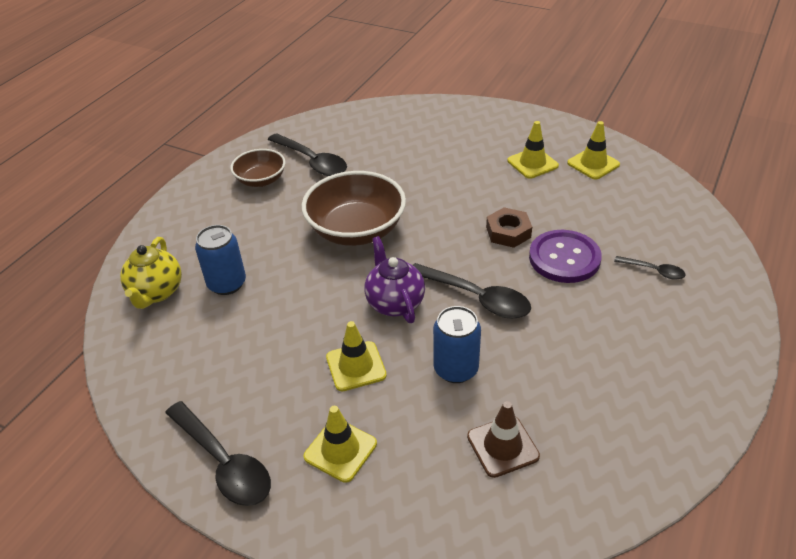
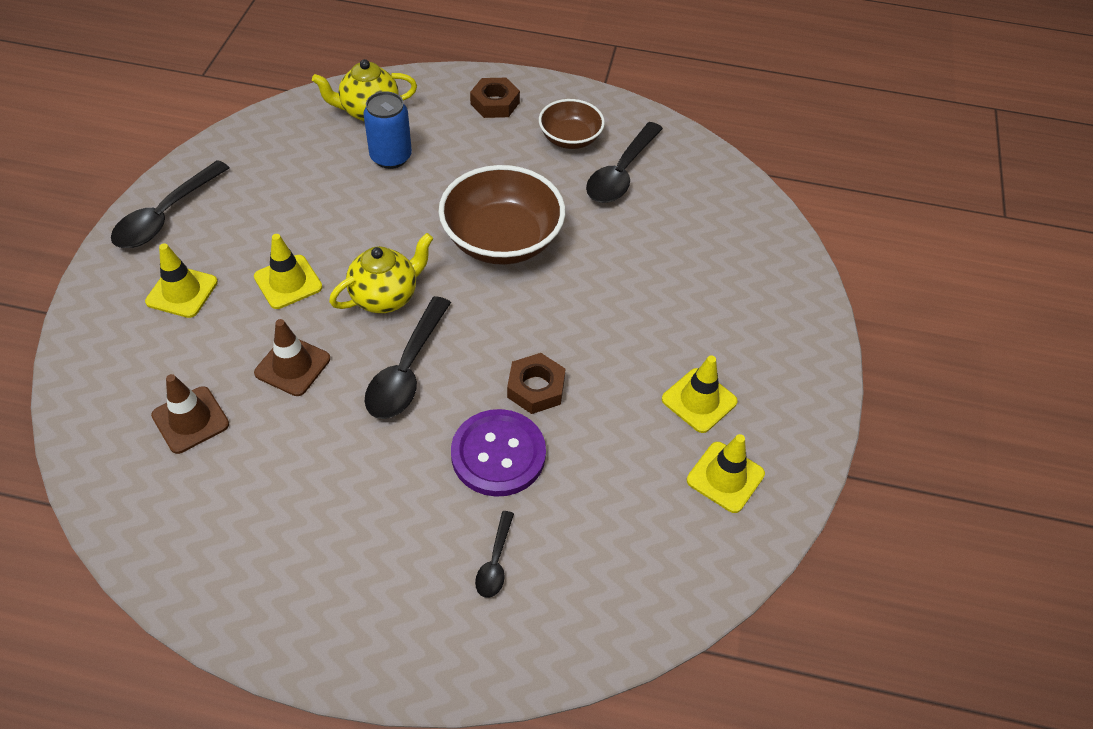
camera: 70 degrees right, 10 degrees up
(194, 214) = (495, 103): none -> brown nut
(394, 303) = (385, 296): purple teapot -> yellow teapot
(456, 369) = (292, 366): blue can -> brown traffic cone

